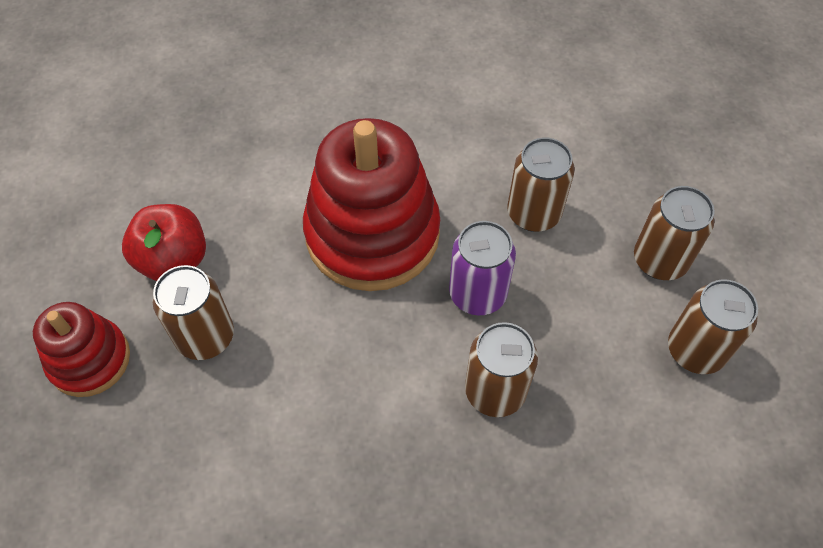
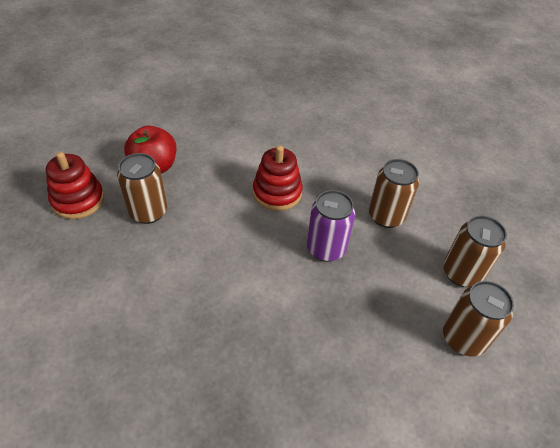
camera: 20 degrees right, 10 degrees down
(372, 234) = (277, 193): red stacking toy -> red stacking toy, size x0.55
(495, 391) = (308, 309): brown can -> none

